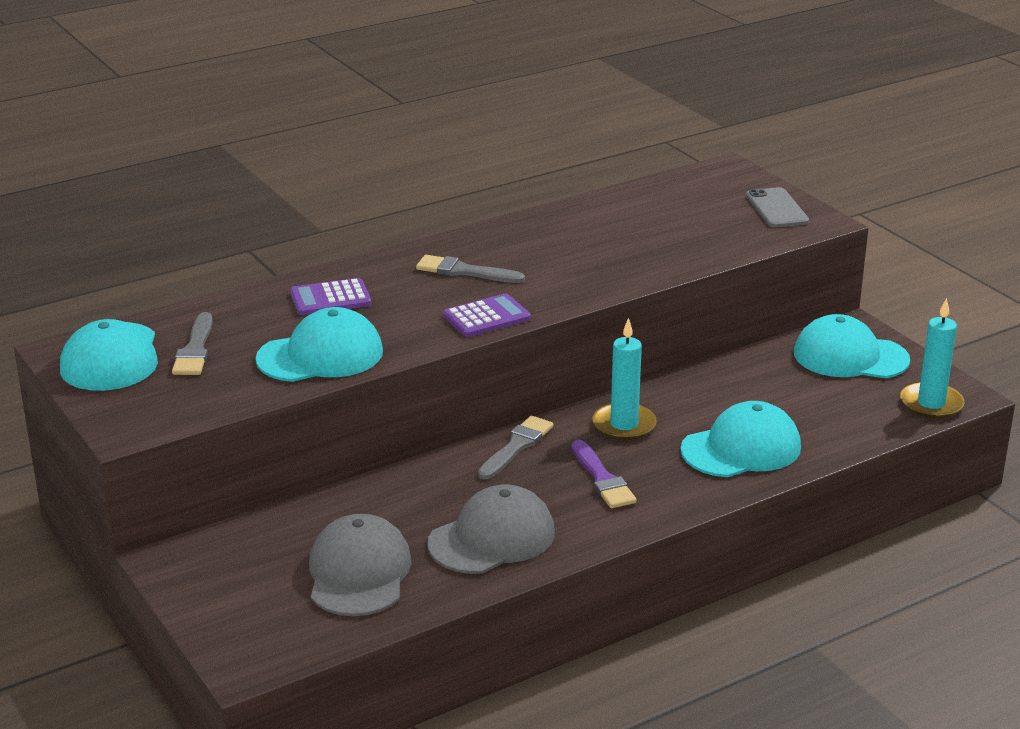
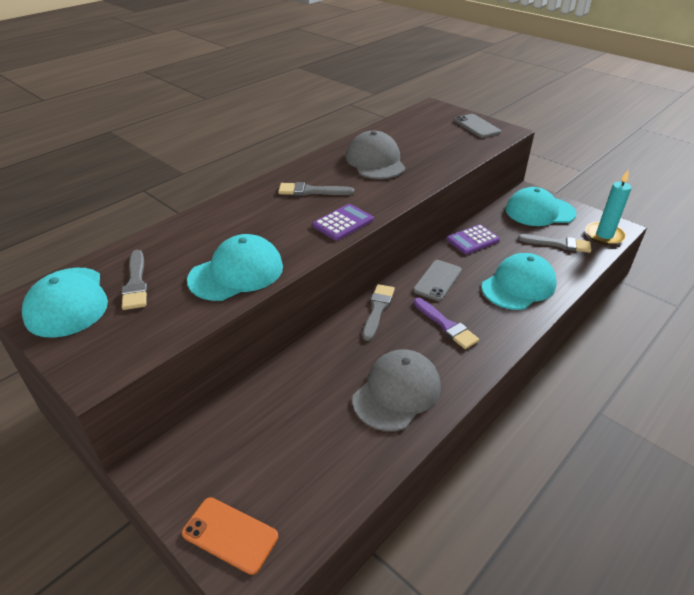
camera: 15 degrees left, 10 degrees up
(235, 628) = (230, 535): none -> orange phone
(330, 298) = (227, 224): purple calculator -> purple calculator (472, 240)
(359, 573) = (312, 448): grey cap -> grey cap (375, 161)
(624, 425) = (437, 280): turquoise candle -> grey phone
(845, 405) = (558, 244): none -> grey brush

